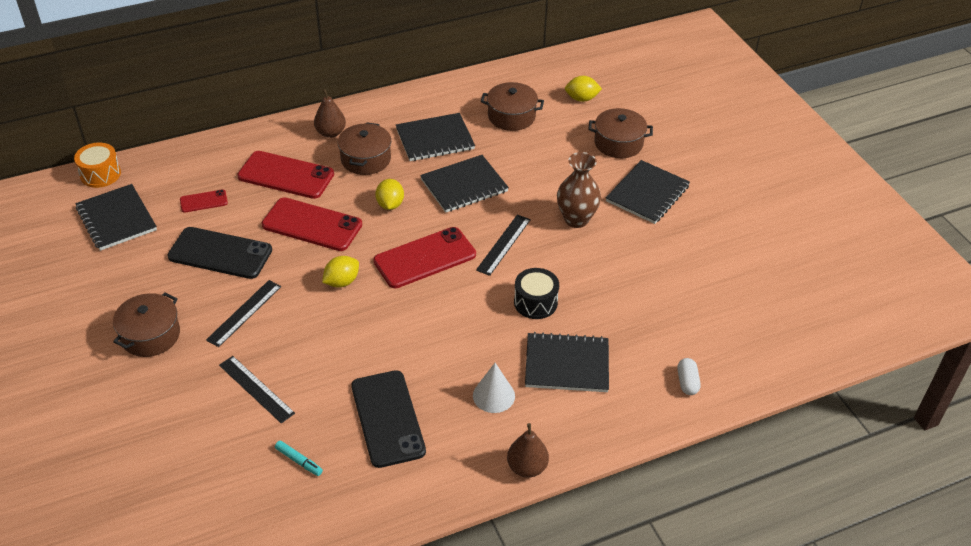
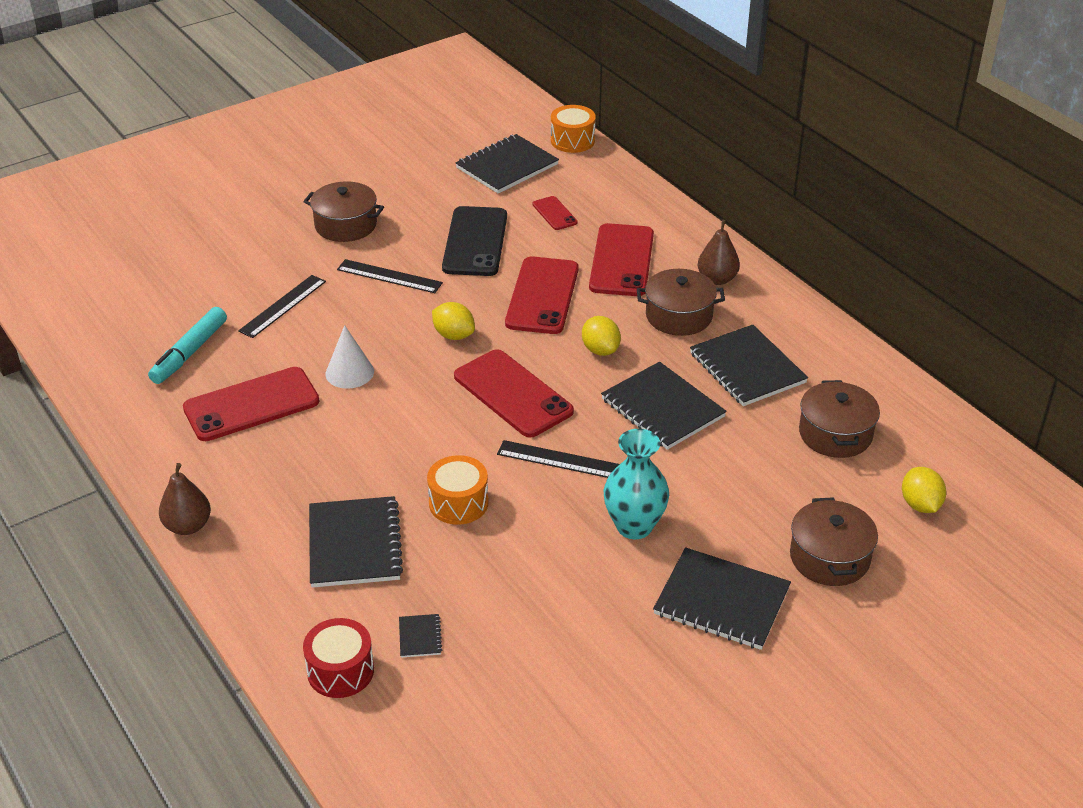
camera: 80 degrees right, 5 degrees down
(299, 461) = (189, 353): turquoise marker -> turquoise marker, size x1.84
(387, 418) = (251, 405): black phone -> red phone
(390, 204) = (600, 350): yellow lemon -> yellow lemon turned 75 degrees clockwise
(493, 395) = (294, 484): white cone -> white cone (349, 372)
(535, 302) = (458, 503): black drum -> orange drum
(576, 219) = (634, 526): brown vase -> turquoise vase
(661, 337) = (420, 637): none -> black notebook
(687, 382) = (340, 671): white capsule -> red drum

